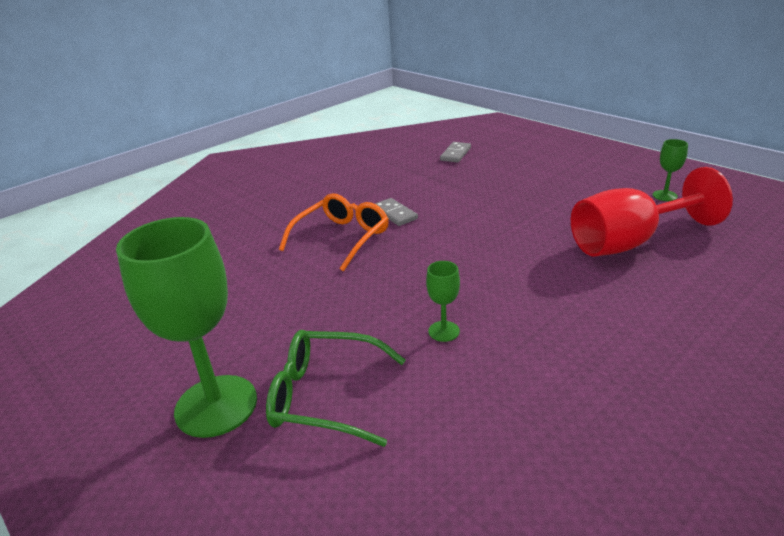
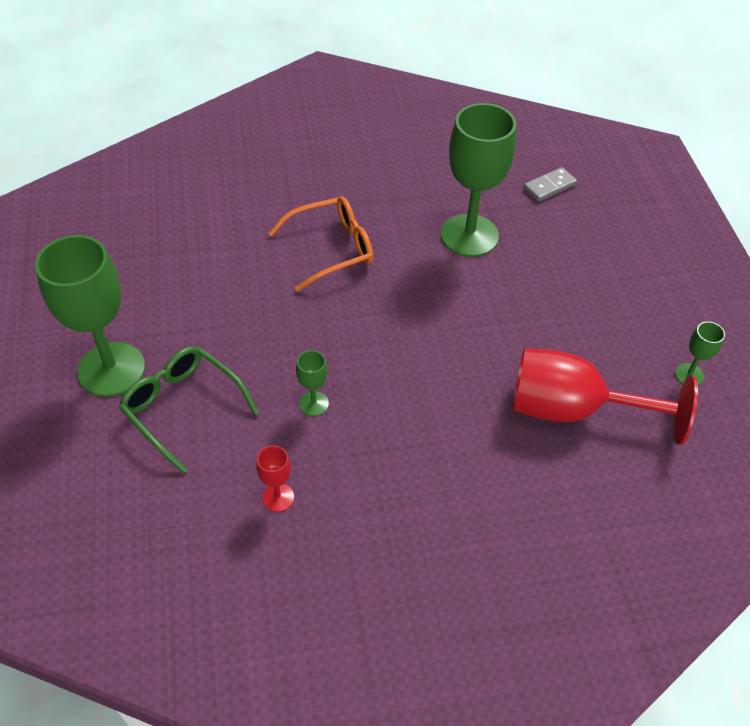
camera: 30 degrees right, 20 degrees up
(395, 214) = (404, 244): grey domino -> none
(435, 193) = (469, 235): none -> green goblet
(497, 413) = (278, 497): none -> red goblet

